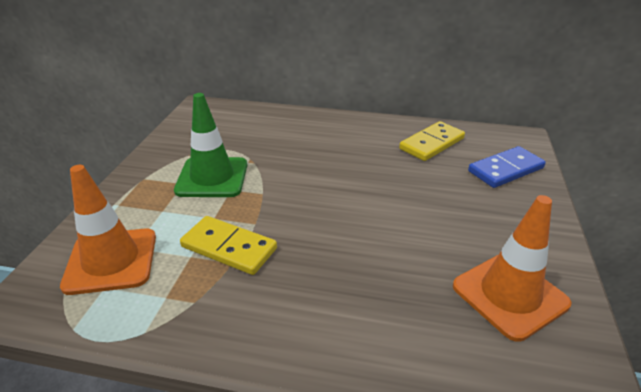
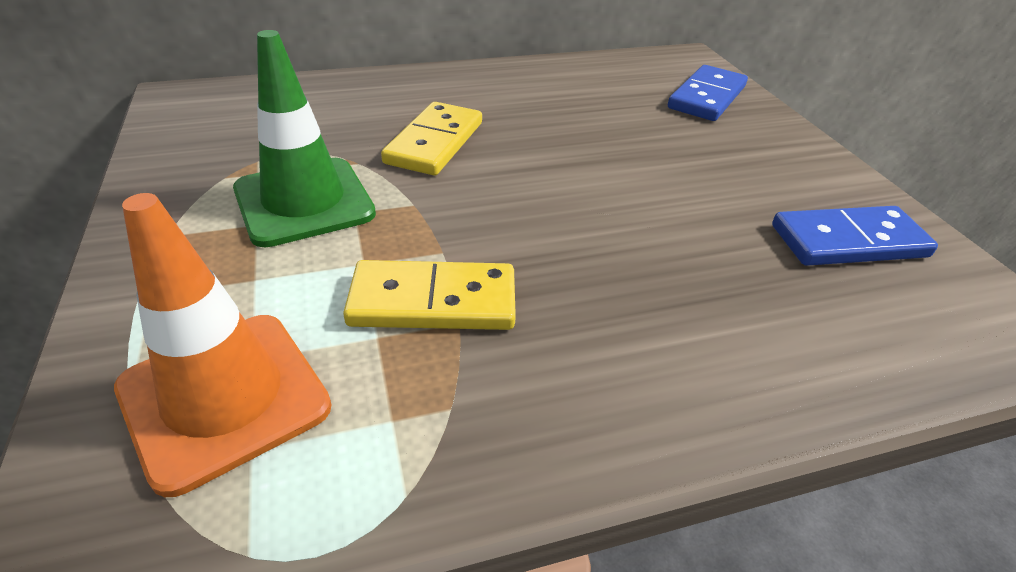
camera: 30 degrees left, 5 degrees up
(431, 144) = (593, 84): yellow domino -> yellow domino (434, 143)
(509, 295) = (848, 241): orange traffic cone -> blue domino

